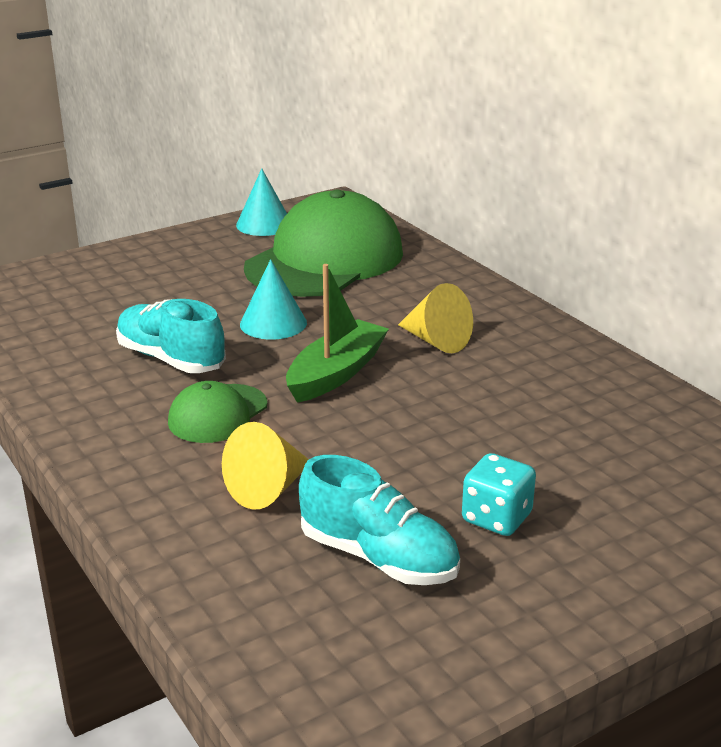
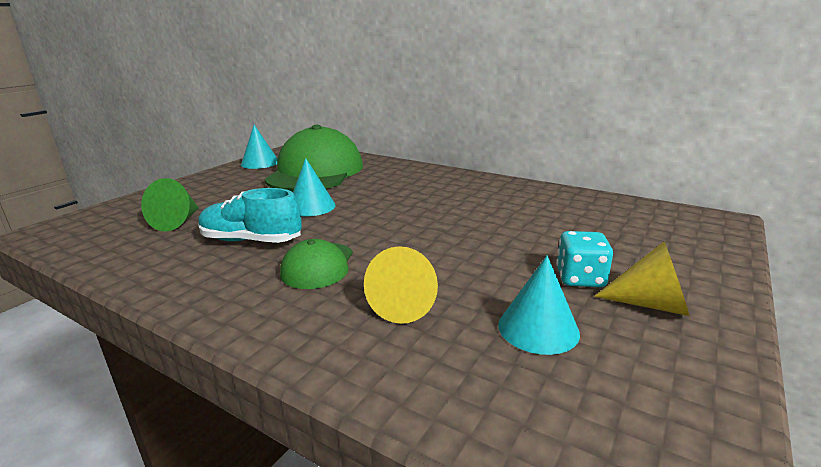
camera: 25 degrees left, 5 degrees down
(109, 309) = (177, 222): none -> green cone
(336, 373) = (381, 223): green boat -> none
(378, 557) = (538, 328): turquoise shoe -> turquoise cone
(436, 341) = (426, 195): yellow cone -> yellow cone (651, 304)

